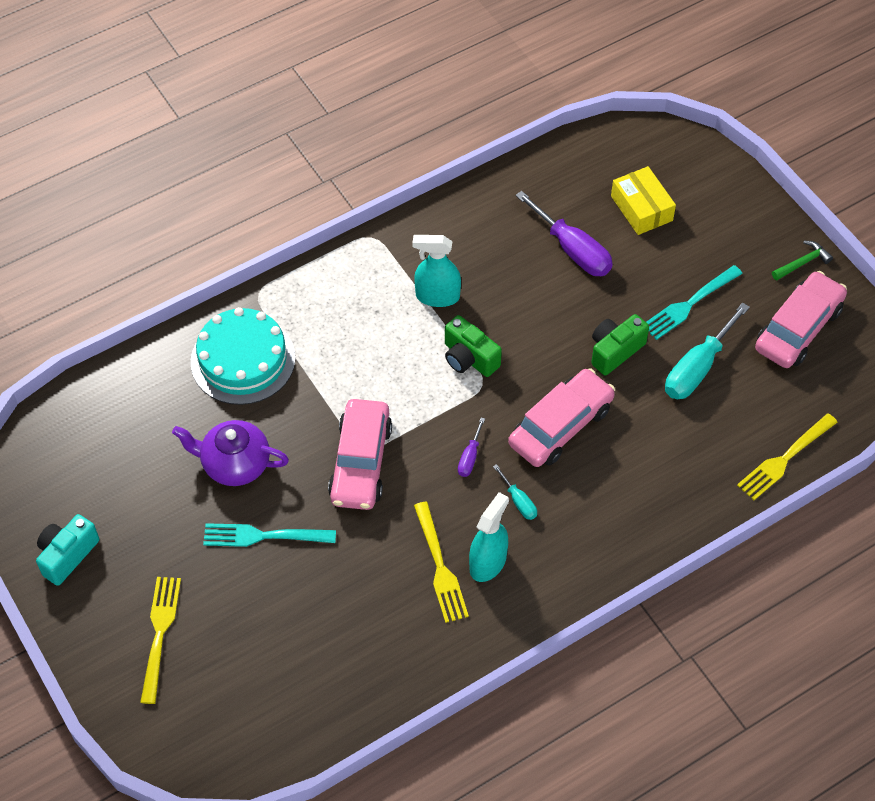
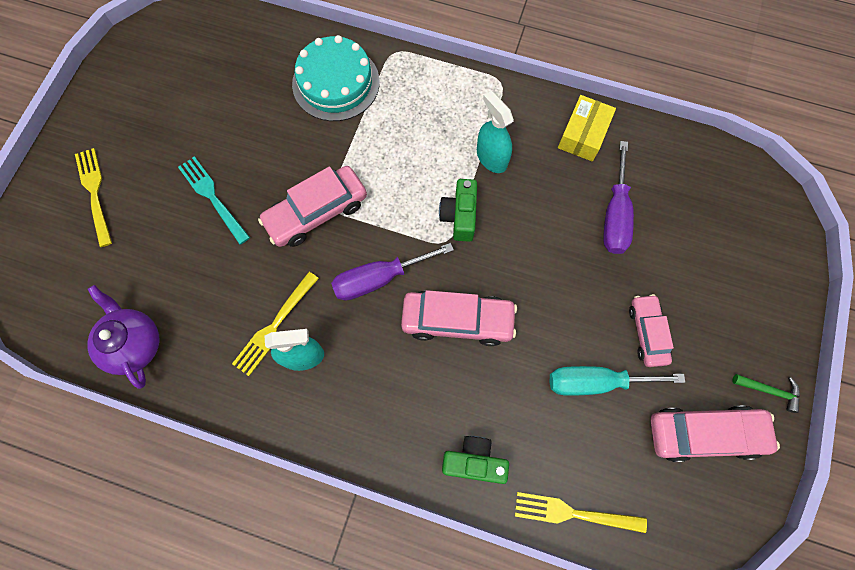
camera: 50 degrees right, 15 degrees up
(67, 555) = (113, 99): turquoise camera -> none
(160, 634) = (95, 193): yellow fork -> yellow fork turned 75 degrees counterclockwise
(234, 464) = (253, 139): purple teapot -> purple teapot (134, 343)
(470, 457) = (379, 278): purple screwdriver -> purple screwdriver, size x2.01
(519, 501) = (370, 339): turquoise screwdriver -> none
(615, 351) = (555, 310): green camera -> green camera (474, 461)
(641, 208) = (698, 234): yellow box -> yellow box (583, 134)
(689, 304) = (647, 332): turquoise fork -> pink car

